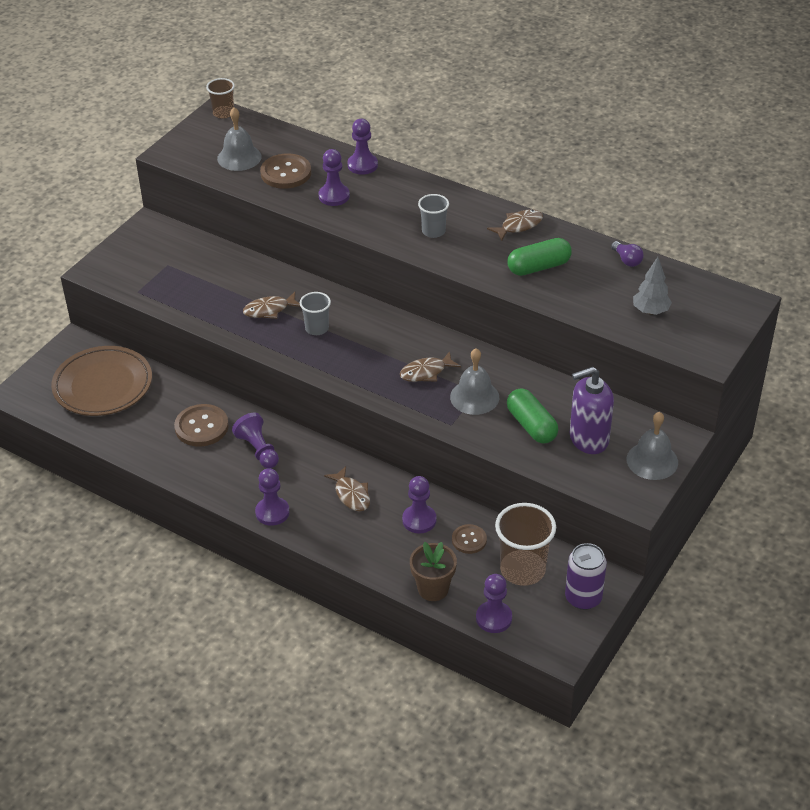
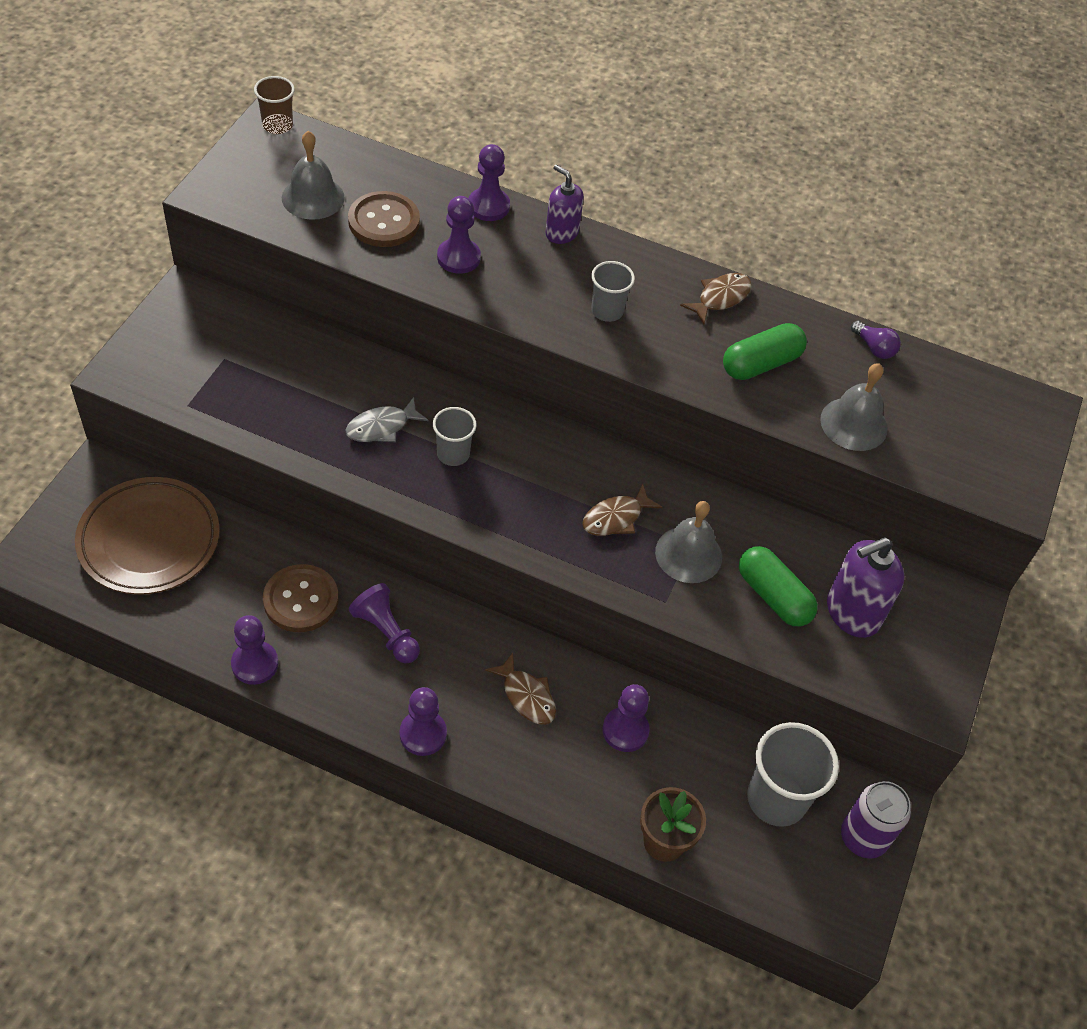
camera: 15 degrees left, 10 degrees up
(269, 310) = (381, 427): brown fish -> grey fish
(411, 183) = (561, 233): none -> purple soap dispenser
(469, 540) = (697, 757): brown button -> none
(494, 618) = (753, 882): purple pawn -> purple pawn (255, 664)
(522, 569) = (776, 799): brown cup -> grey cup
(650, 311) = (923, 428): grey tree -> none
(652, 460) = (941, 642): grey bell -> grey bell (854, 424)

